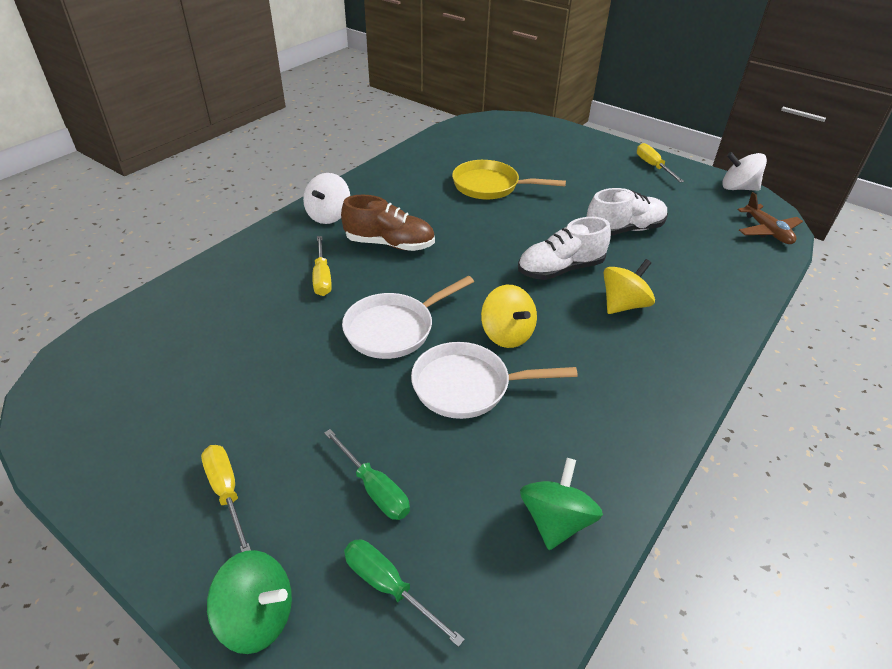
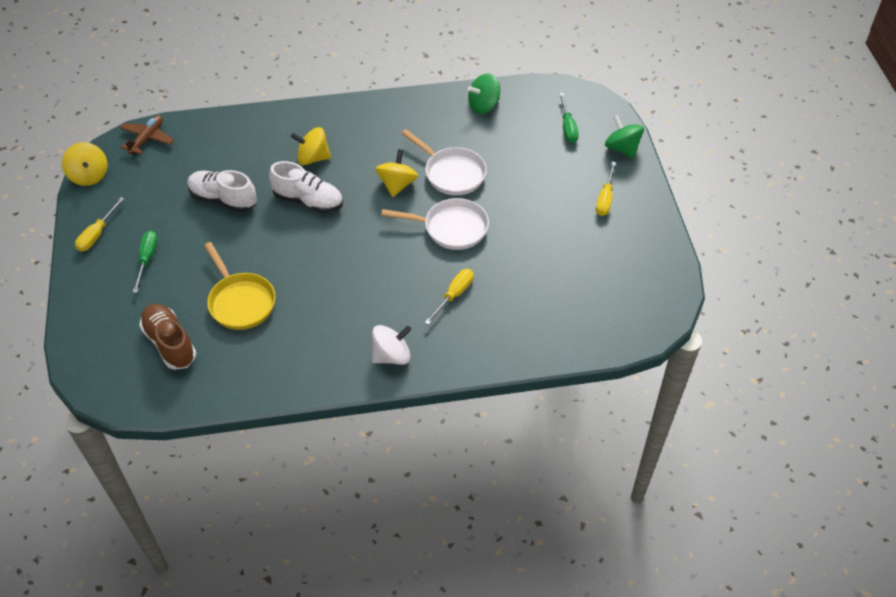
camera: 135 degrees left, 10 degrees up
(374, 488) = (541, 160): green screwdriver -> green screwdriver (147, 259)
(389, 244) = (381, 294): brown shoe -> brown shoe (170, 343)
(738, 188) = (89, 176): white spinning top -> yellow spinning top

